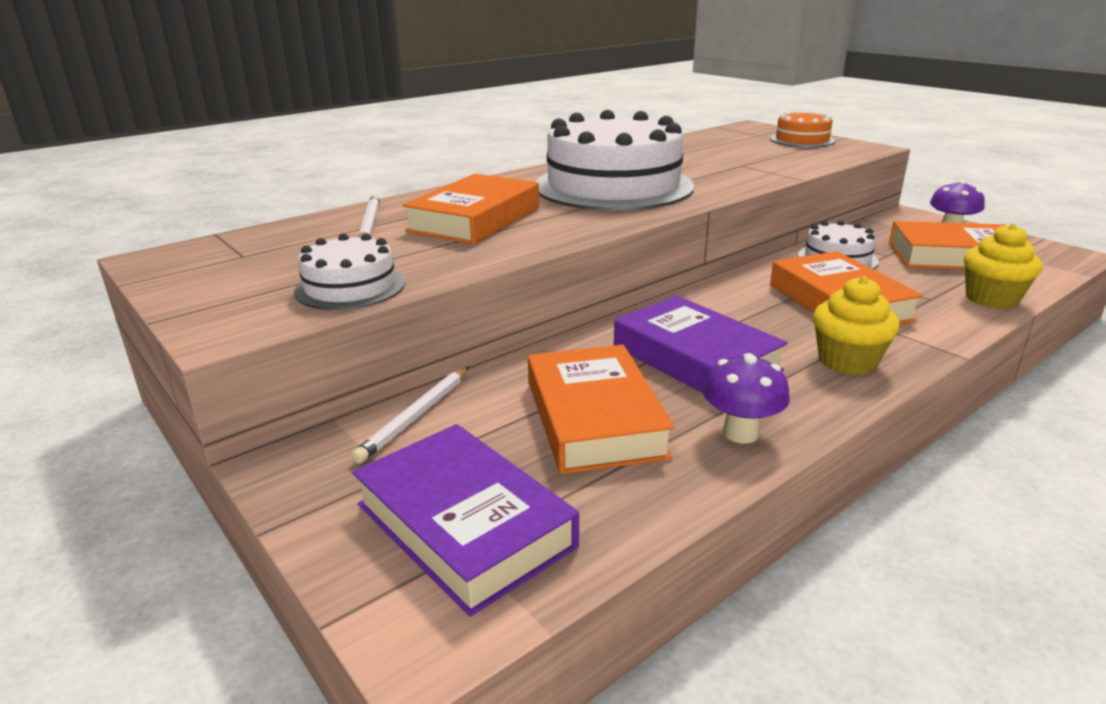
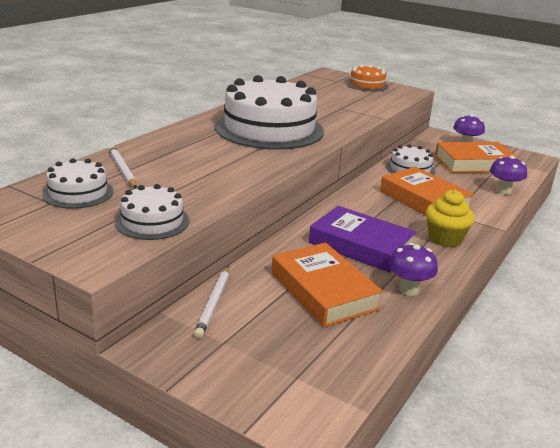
camera: 20 degrees left, 0 degrees up
(288, 246) = (78, 193): none -> white cake
(464, 525) = (287, 365): purple book -> none
(475, 219) = (195, 161): orange book -> none
(991, 299) = (503, 191): yellow cupcake -> purple mushroom

